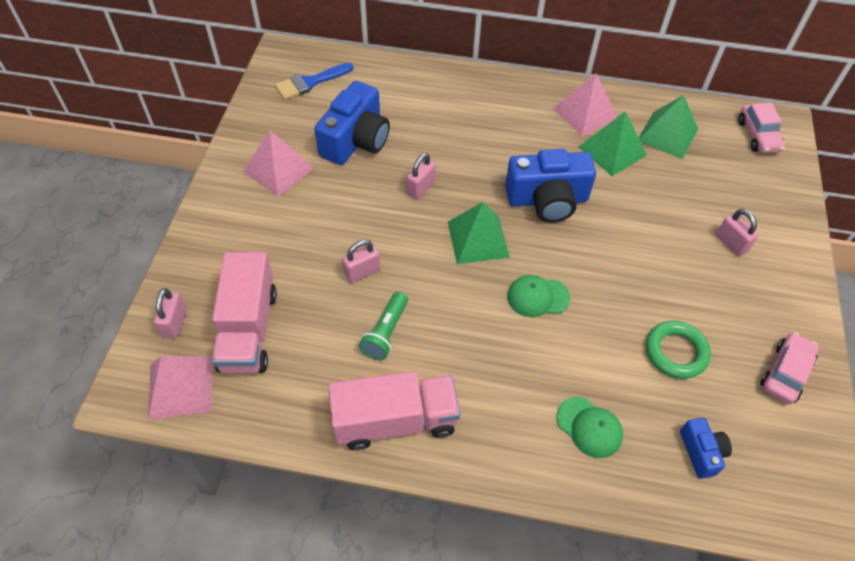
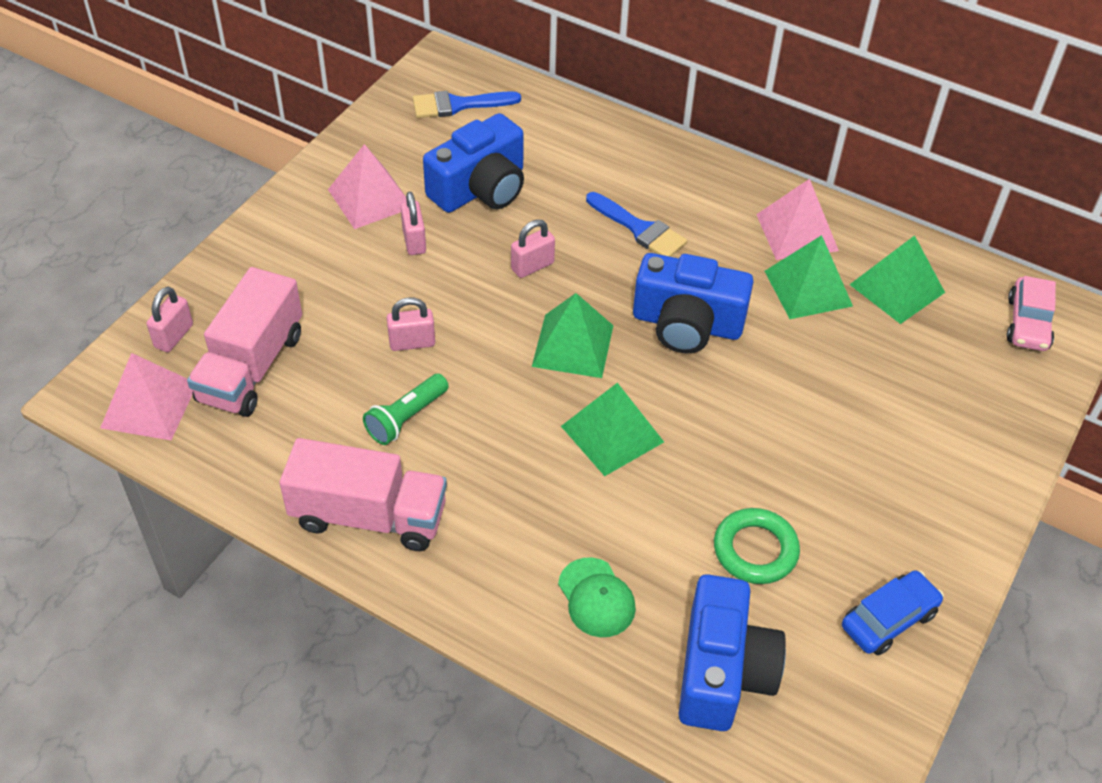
camera: 20 degrees right, 5 degrees down
(481, 140) = (640, 229): none -> blue brush
(538, 297) = (612, 434): green cap -> green pyramid
(701, 452) = (722, 671): blue camera -> blue camera, size x1.94
(731, 243) = (906, 446): pink padlock -> pink padlock (414, 241)
(785, 373) = (889, 620): pink car -> blue car

